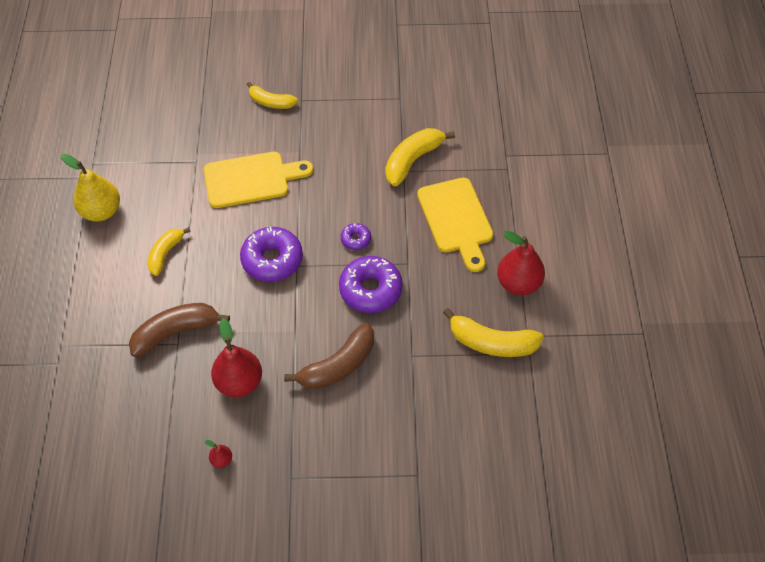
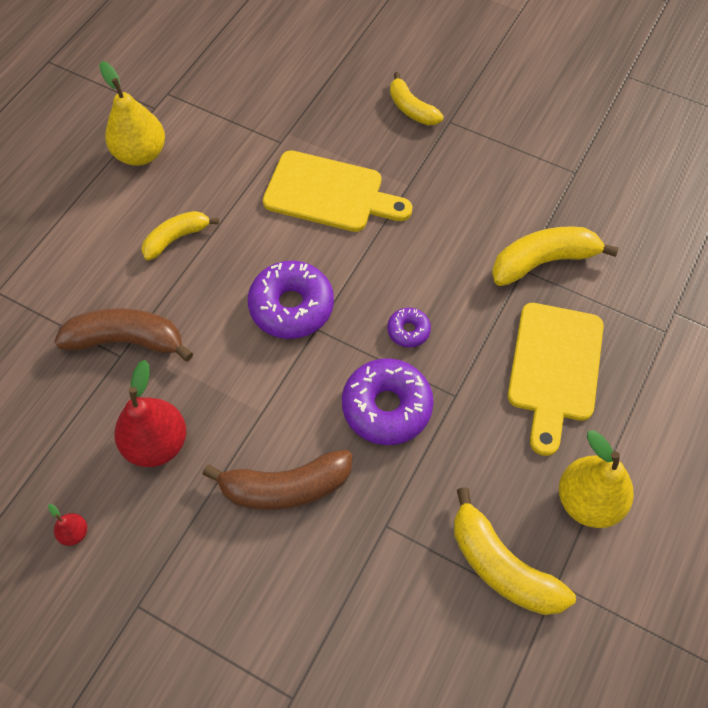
camera: 30 degrees right, 5 degrees up
(518, 283) = (588, 501): red pear -> yellow pear

